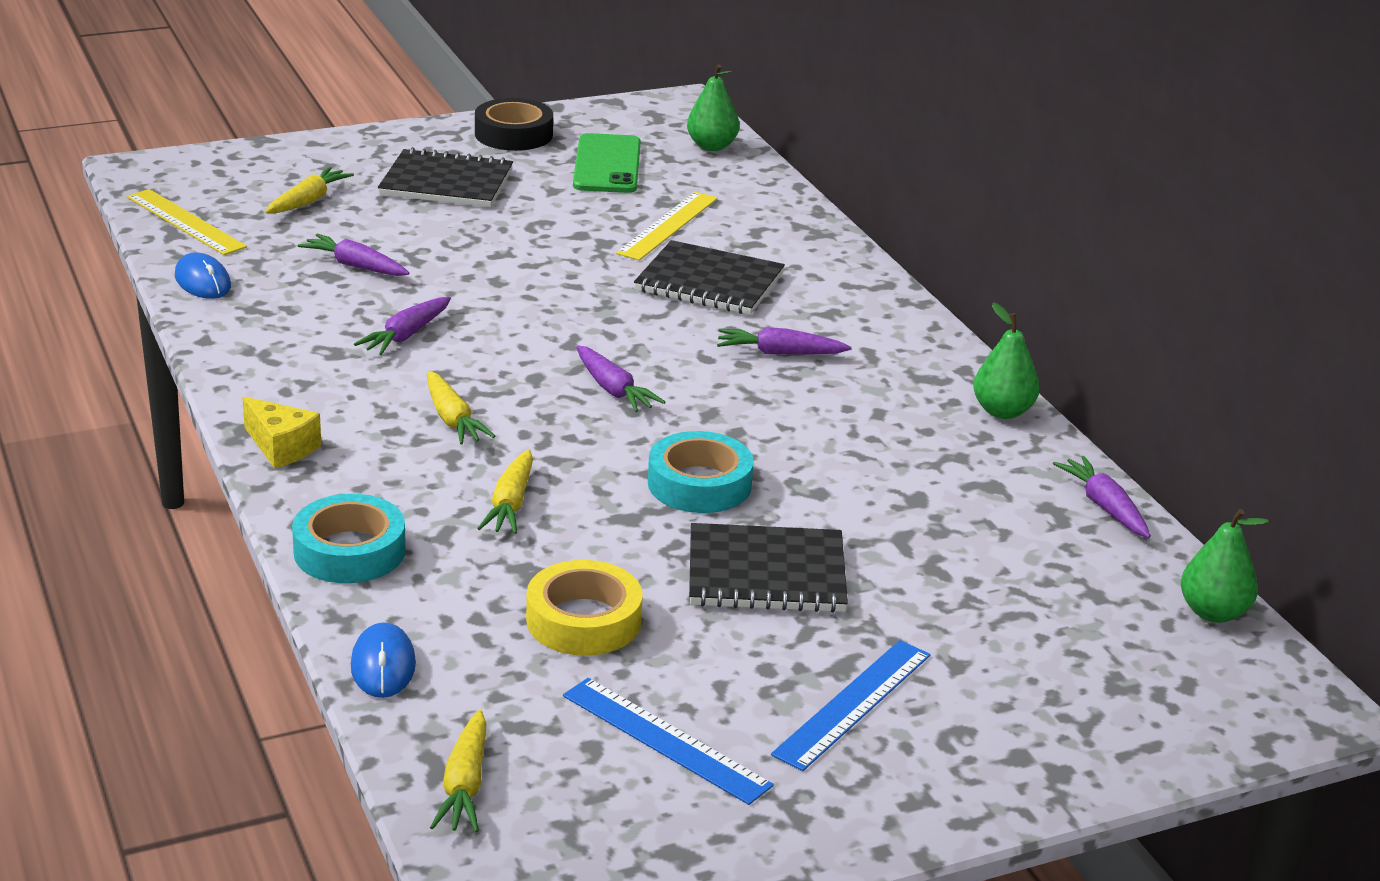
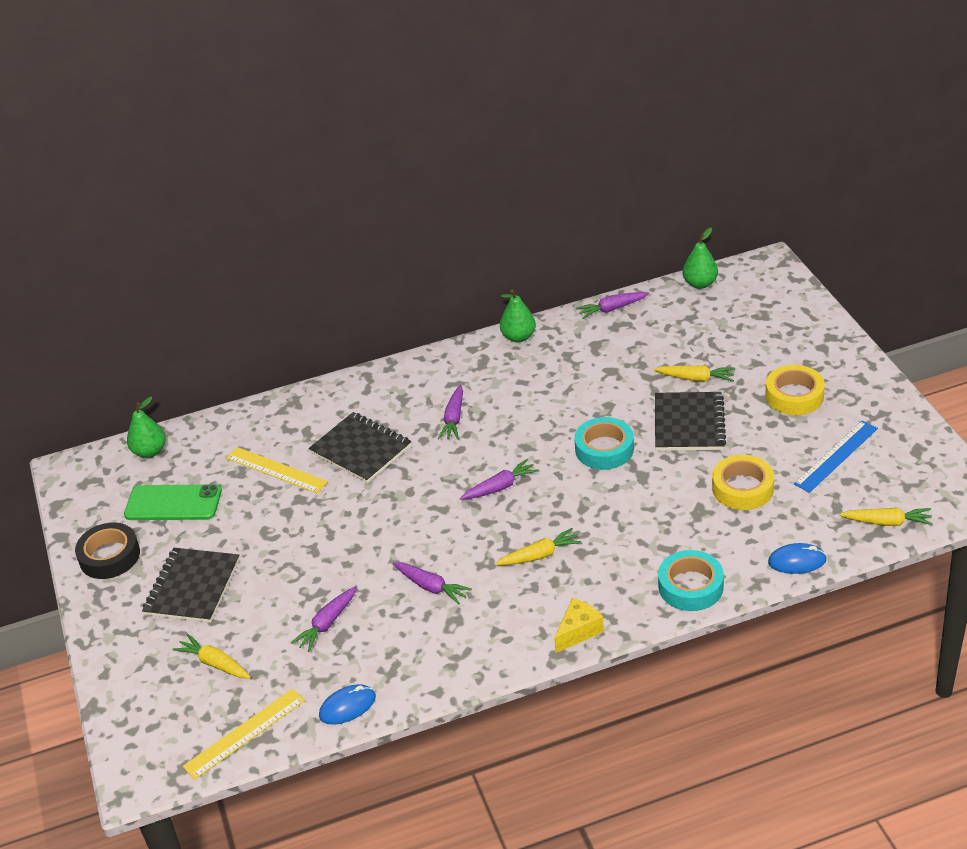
camera: 80 degrees left, 10 degrees up
(511, 503) = (632, 523): yellow carrot -> yellow carrot (695, 378)
(709, 282) = (361, 449): black notebook -> black notebook turned 75 degrees counterclockwise
(853, 704) = (794, 396): blue ruler -> yellow tape

